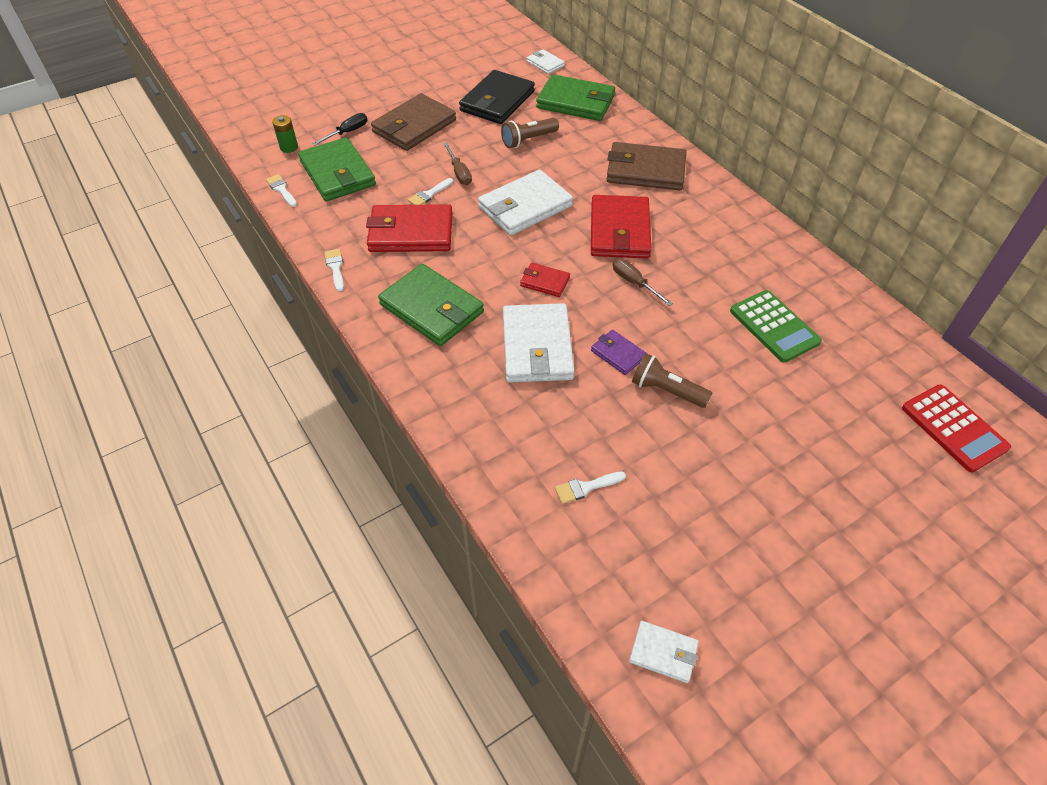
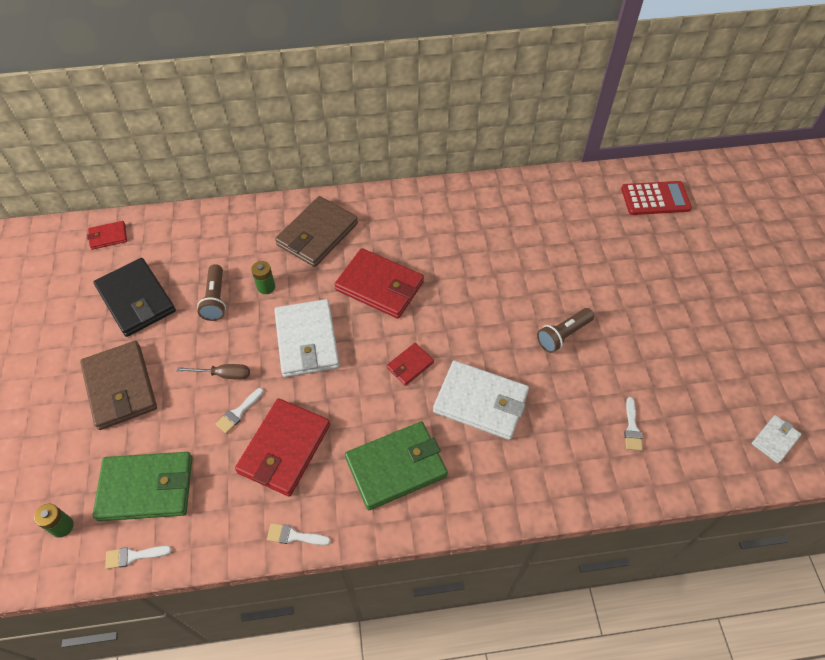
camera: 65 degrees left, 5 degrees up
(347, 132) = (81, 456): black screwdriver -> none
(429, 194) = (238, 412): white brush -> white brush turned 60 degrees clockwise
(545, 64) = (108, 237): white wallet -> red wallet
(562, 162) = (266, 287): none -> green battery
(576, 102) = (187, 240): green wallet -> none
(618, 354) = (514, 349): purple wallet -> none
(634, 283) = (444, 304): brown screwdriver -> none
(774, 326) = (531, 241): green calculator -> none

